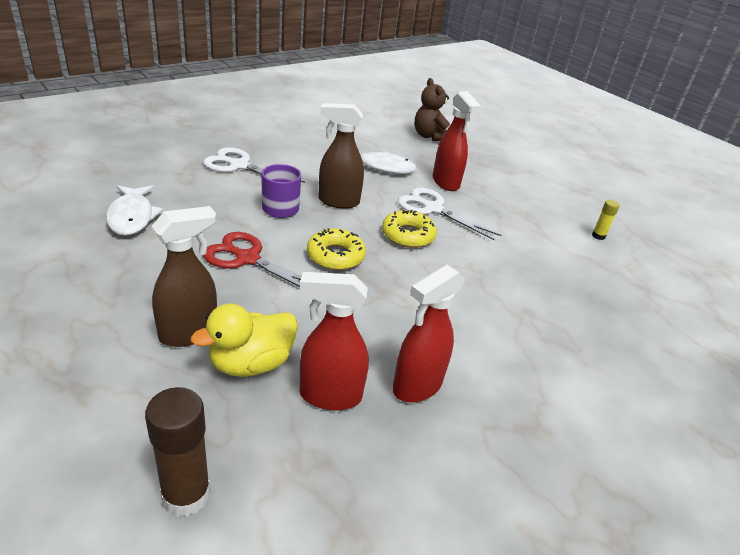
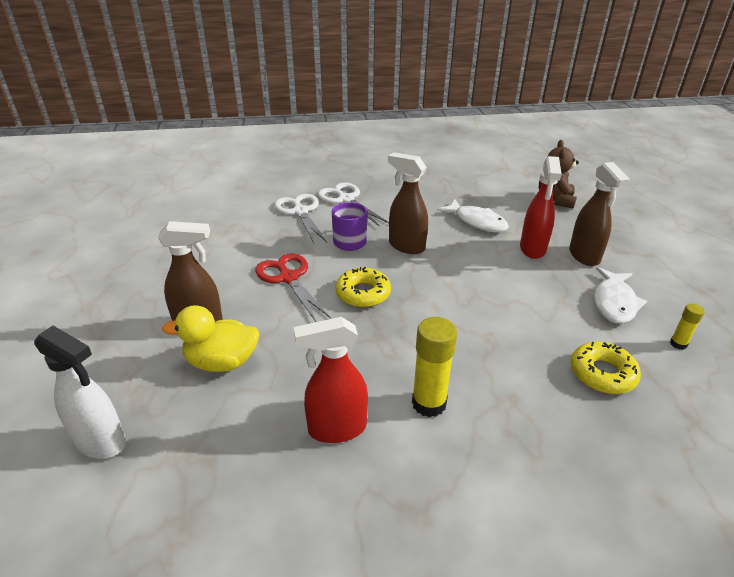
camera: 35 degrees right, 0 degrees up
(132, 217) = (233, 226): white fish -> white fish (614, 303)
(186, 495) = (101, 442): brown glue stick -> white spray bottle
(329, 395) = (258, 409): red spray bottle -> none
(408, 235) = (447, 291): yellow donut -> yellow donut (602, 374)
(433, 209) = (496, 271): white scissors -> white scissors (300, 212)
(472, 337) = (429, 403): none -> yellow glue stick
(488, 181) = (584, 256): none -> brown spray bottle

